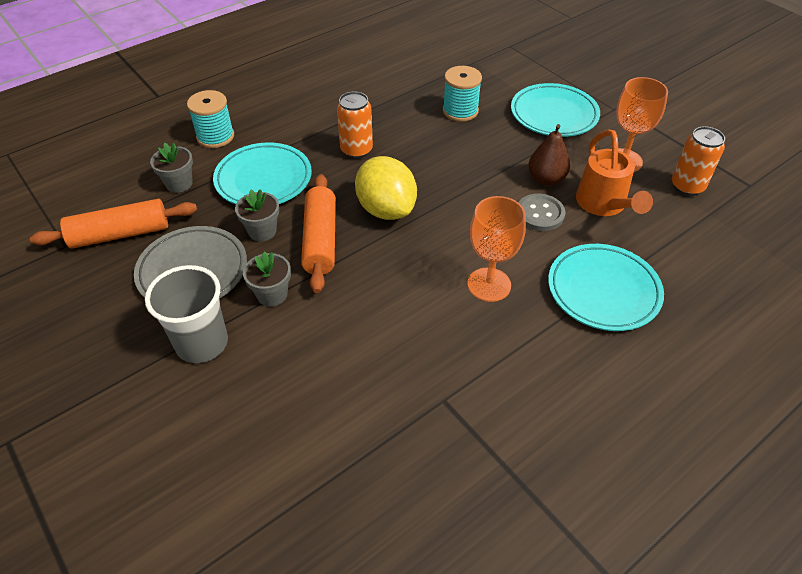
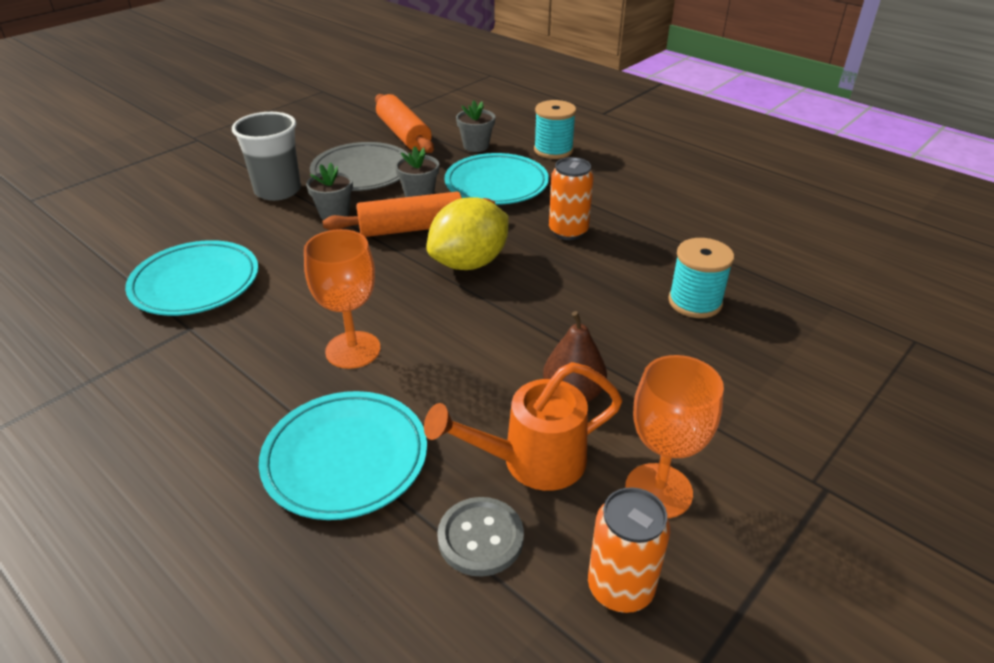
camera: 80 degrees right, 10 degrees down
(540, 214) = (493, 390): grey button -> grey button (480, 538)
(554, 114) = (745, 399): turquoise plate -> turquoise plate (195, 283)

